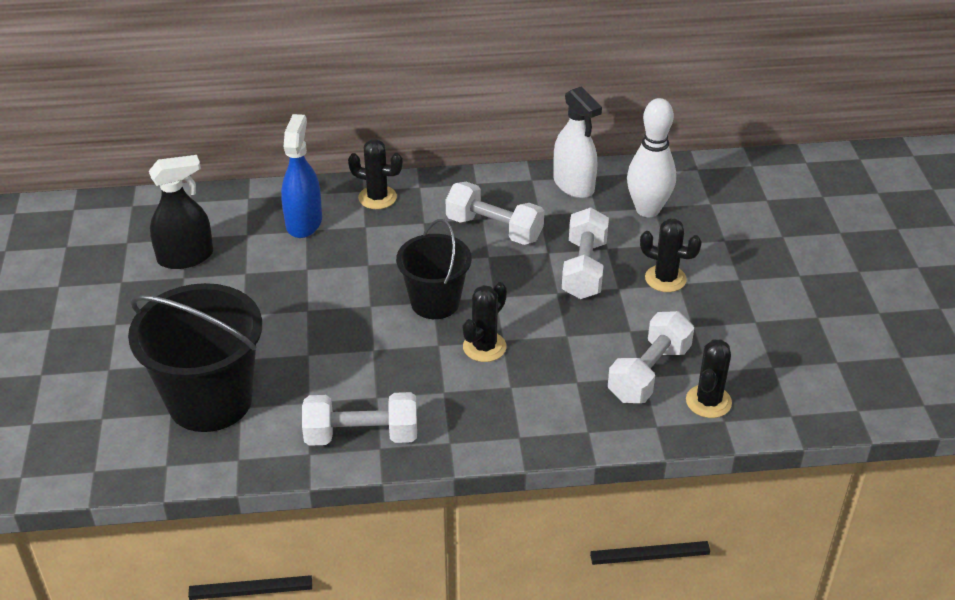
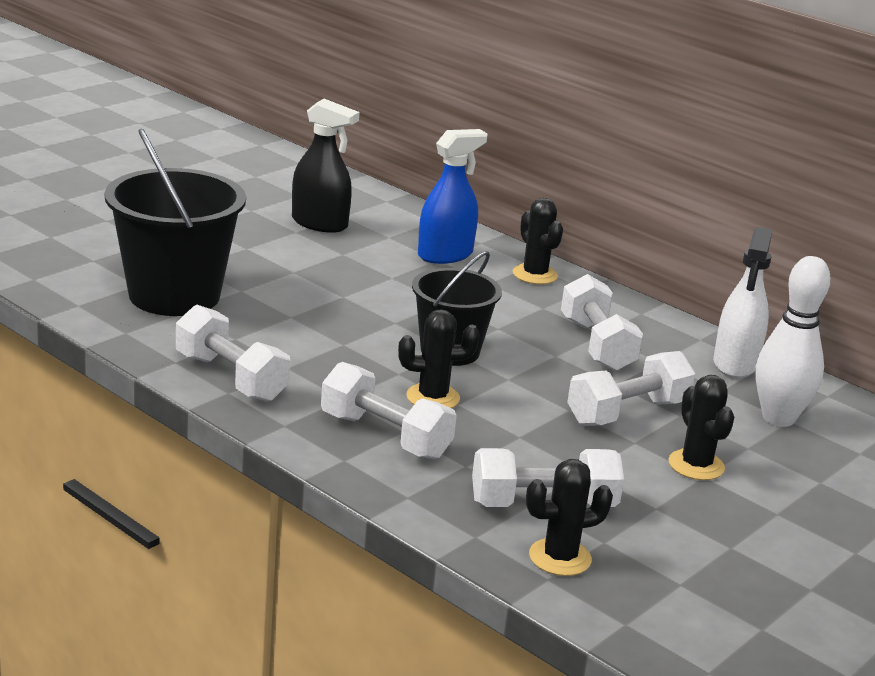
camera: 45 degrees right, 15 degrees down
(509, 399) = (385, 436): none -> white dumbbell

